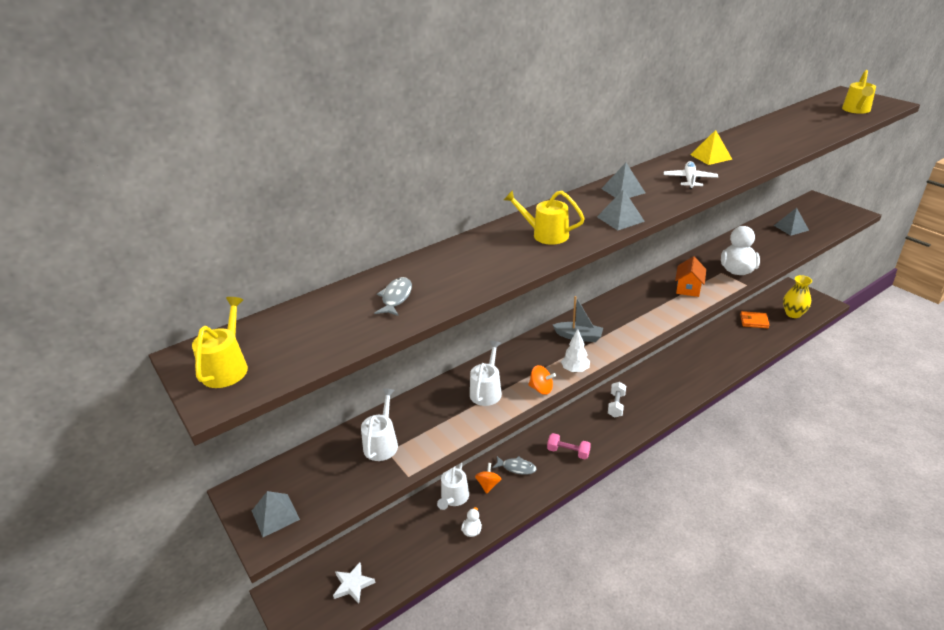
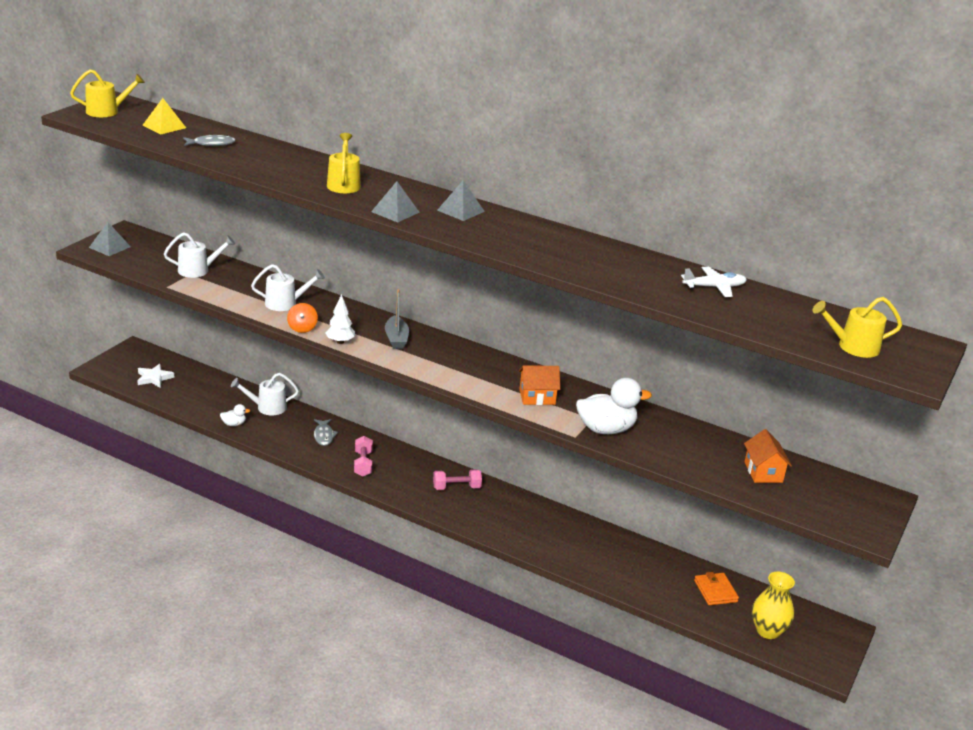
camera: 60 degrees right, 5 degrees down
(488, 485) = (293, 423): orange spinning top -> none
(616, 405) = (456, 487): white dumbbell -> pink dumbbell
(689, 180) = (512, 241): white plane -> white plane (714, 287)
(711, 157) = (588, 251): yellow pyramid -> yellow pyramid (164, 126)
(791, 227) = (763, 472): grey pyramid -> orange house

